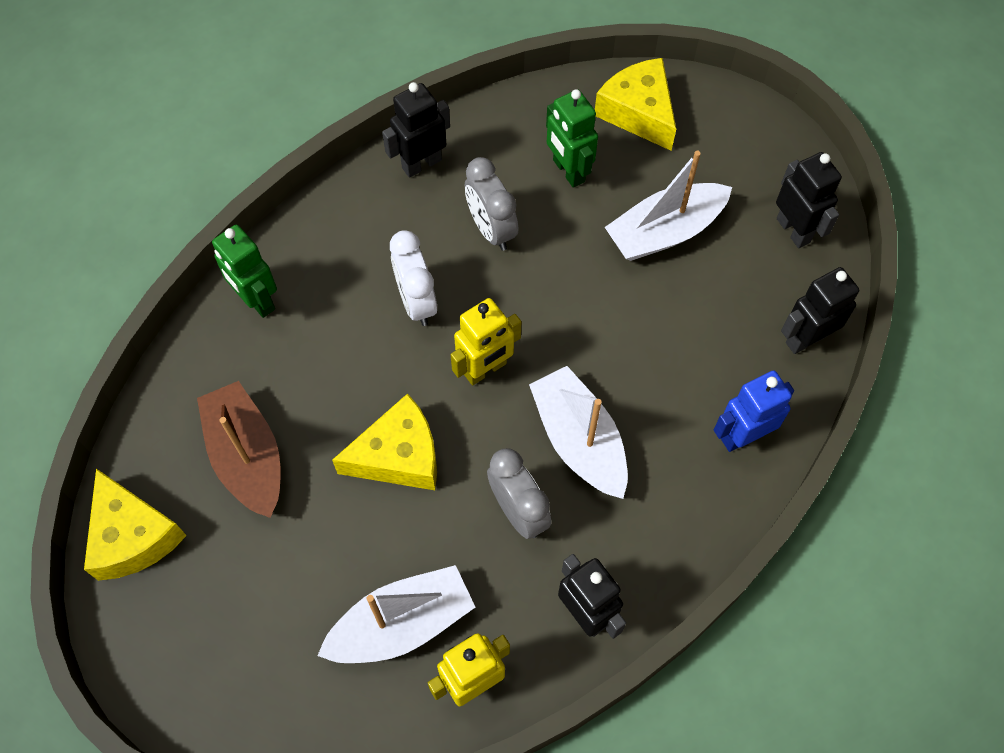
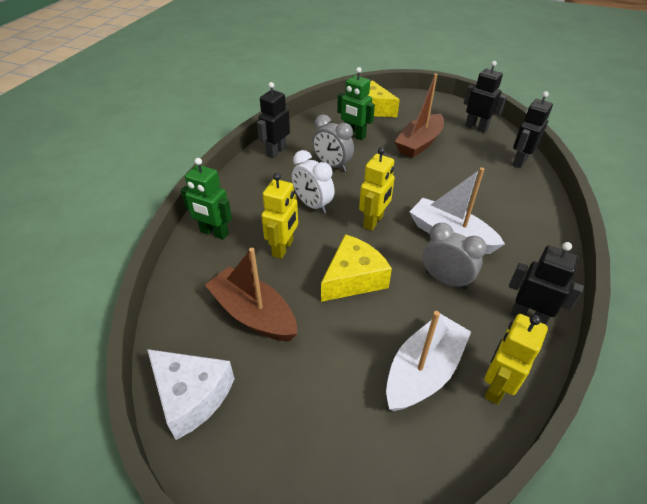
camera: 25 degrees left, 20 degrees down
(133, 536) = (191, 396): yellow cheese -> white cheese
(334, 366) = (283, 248): none -> yellow robot
(665, 232) = (419, 143): white boat -> brown boat
(742, 436) = (529, 206): blue robot -> none

